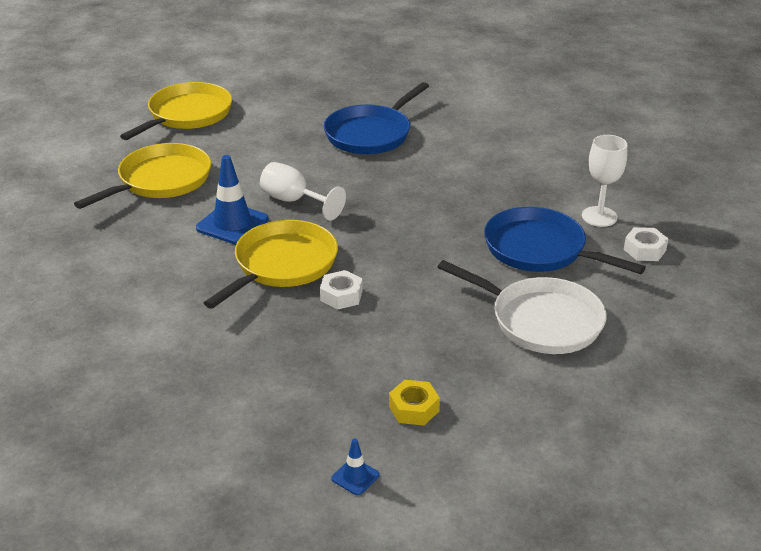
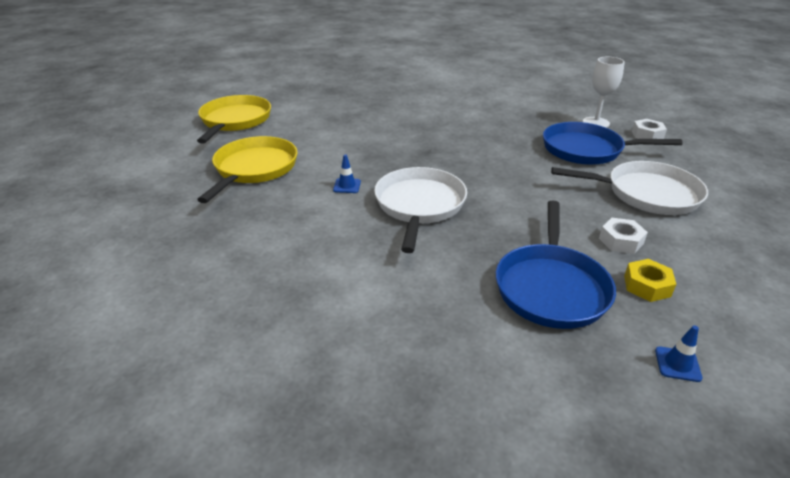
camera: 25 degrees left, 0 degrees up
(232, 224) = (347, 186): blue traffic cone -> blue traffic cone, size x0.50
(282, 265) = (419, 205): yellow pan -> white pan
(294, 201) = (380, 159): white goblet -> none
(341, 295) = (490, 215): white nut -> white nut (621, 241)
(371, 134) = (390, 106): blue pan -> blue pan (551, 287)

